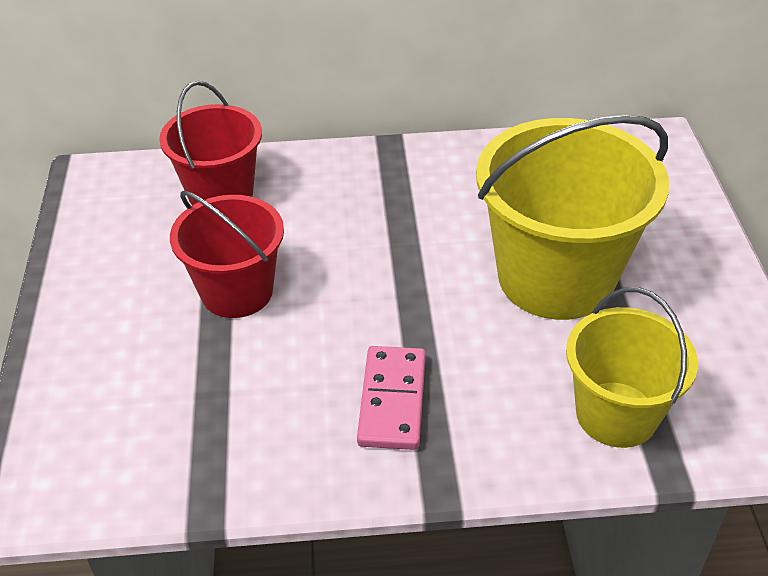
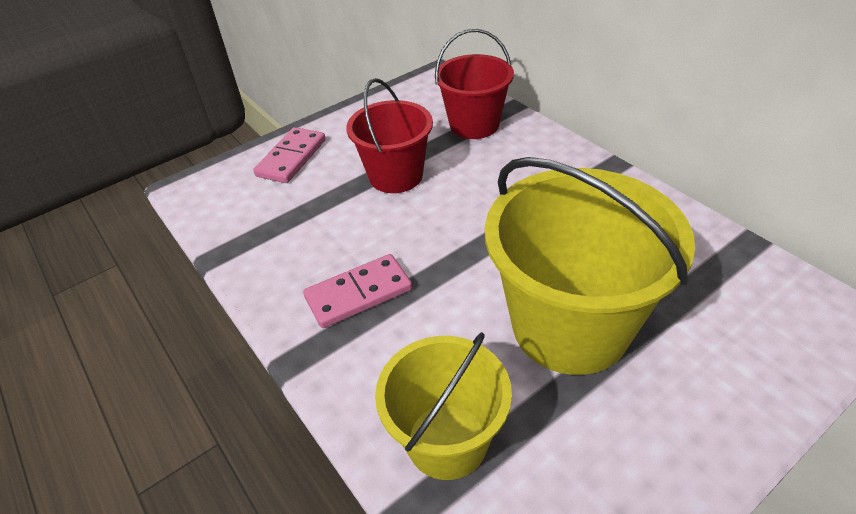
camera: 60 degrees right, 0 degrees up
(92, 367) = (291, 158): none -> pink domino

